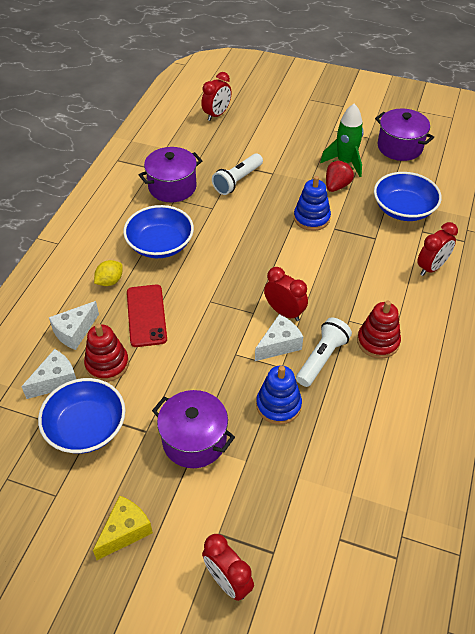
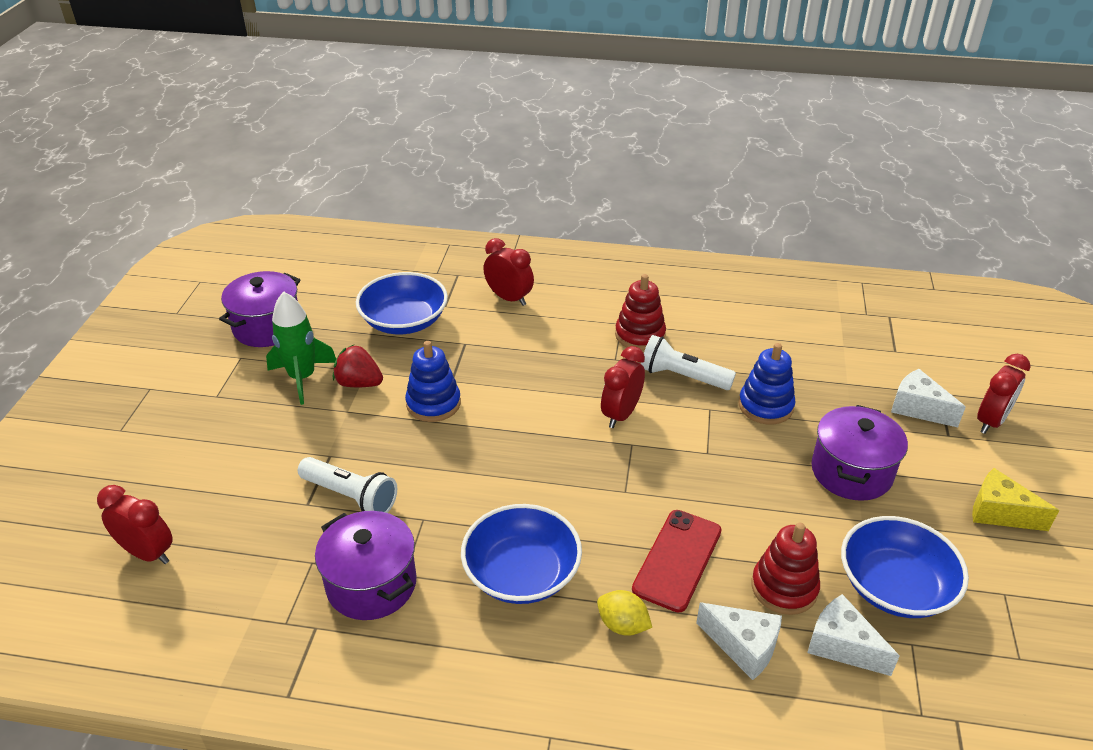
camera: 100 degrees left, 10 degrees down
(146, 315) = (677, 560): red phone -> red phone turned 45 degrees counterclockwise
(279, 345) = (676, 414): white cheese -> white cheese (918, 408)

